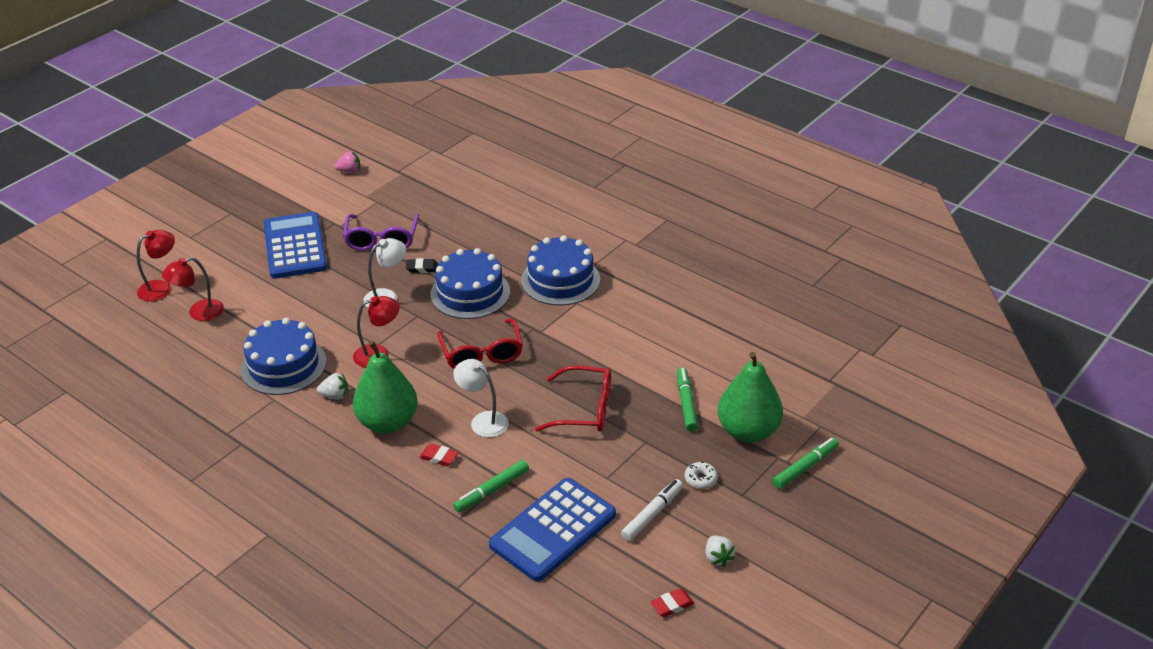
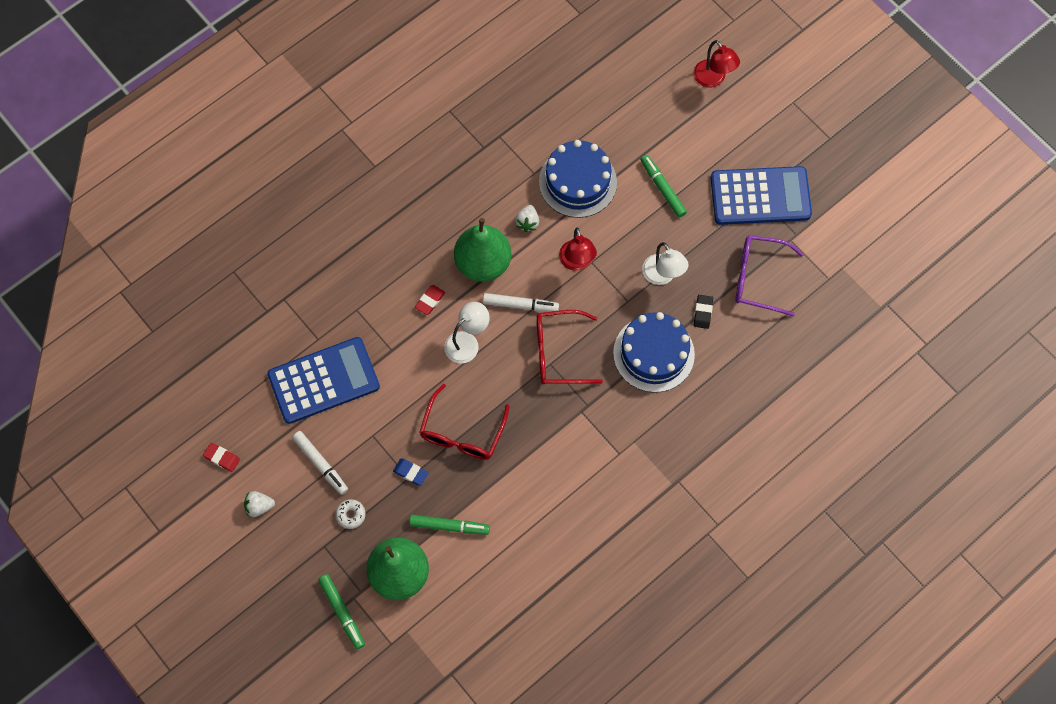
camera: 100 degrees right, 30 degrees up
(199, 313) = (668, 112): red lamp -> none
(349, 171) = (892, 254): pink strawberry -> none
(433, 387) = (520, 305): none -> white marker
(492, 491) = (380, 338): green marker -> green marker (662, 188)
(553, 530) = (324, 380): blue calculator -> blue calculator turned 105 degrees clockwise
(560, 280) = (658, 444): blue cake -> none
(639, 440) = (411, 473): none -> blue eraser
(672, 605) = (222, 458): red eraser -> red eraser turned 45 degrees counterclockwise

